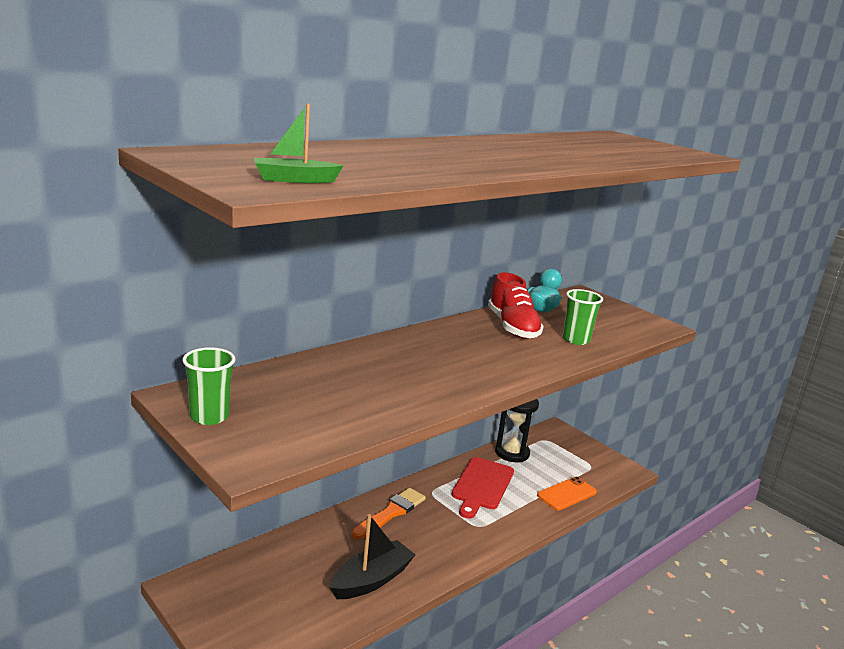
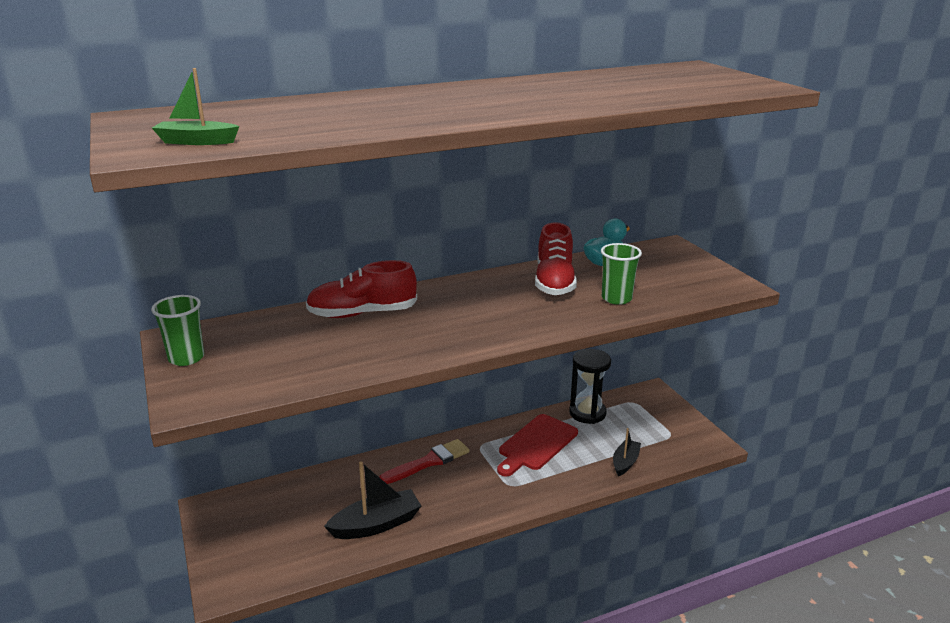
camera: 20 degrees right, 5 degrees up
(359, 363) = (362, 313): none -> red shoe
(390, 513) = (428, 462): orange brush -> red brush
(566, 494) = (625, 462): orange phone -> black boat

